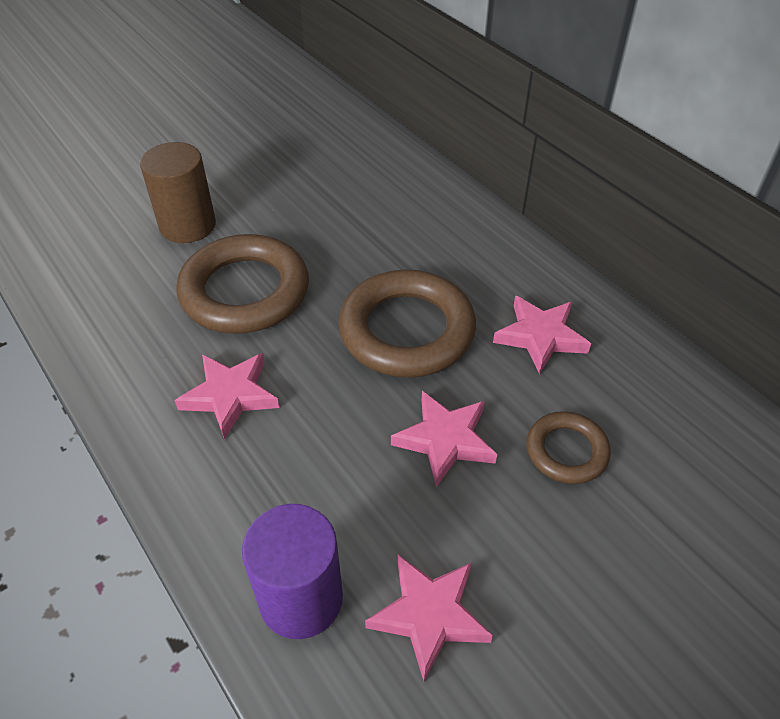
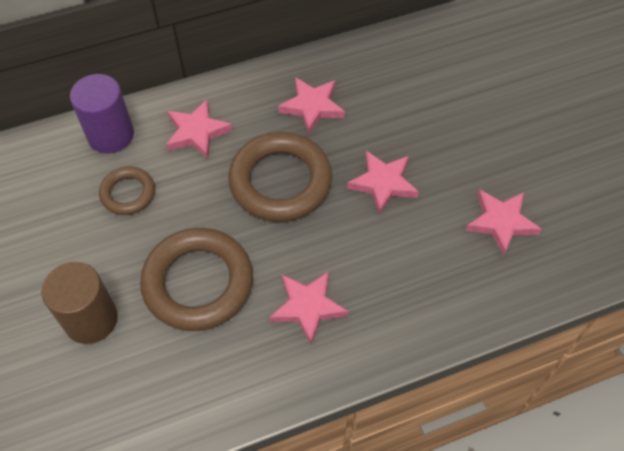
camera: 75 degrees left, 10 degrees up
(301, 598) = (479, 286): purple cylinder -> purple cylinder (110, 135)
(448, 242) = (197, 132): none -> pink star
(566, 451) = (408, 123): brown ring -> brown ring (128, 193)

